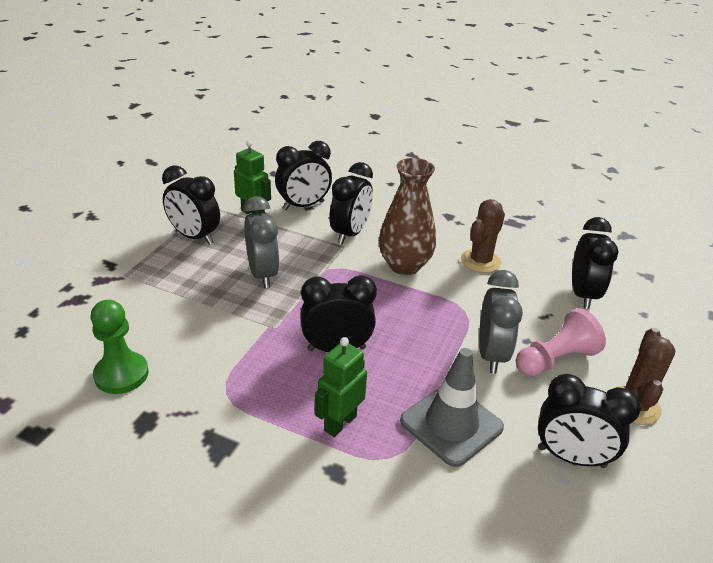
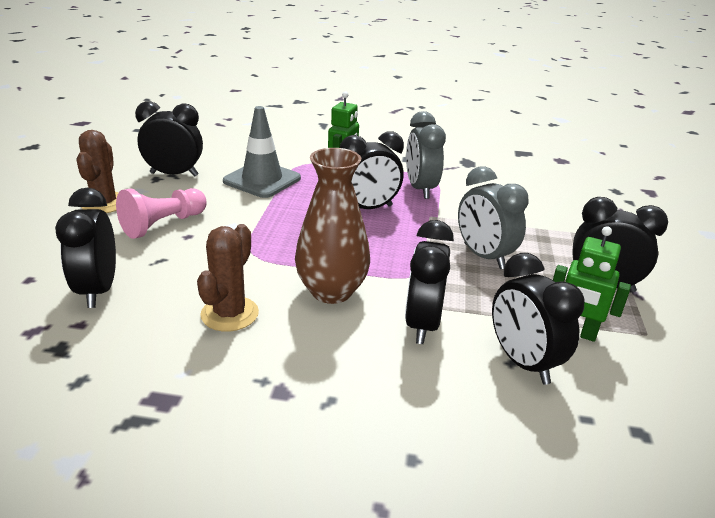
camera: 165 degrees right, 5 degrees down
(121, 374) = (512, 178): green pawn -> none
(303, 206) = (523, 362): black clock -> black clock turned 75 degrees counterclockwise
(491, 355) = (226, 221): grey clock -> grey clock (420, 189)

